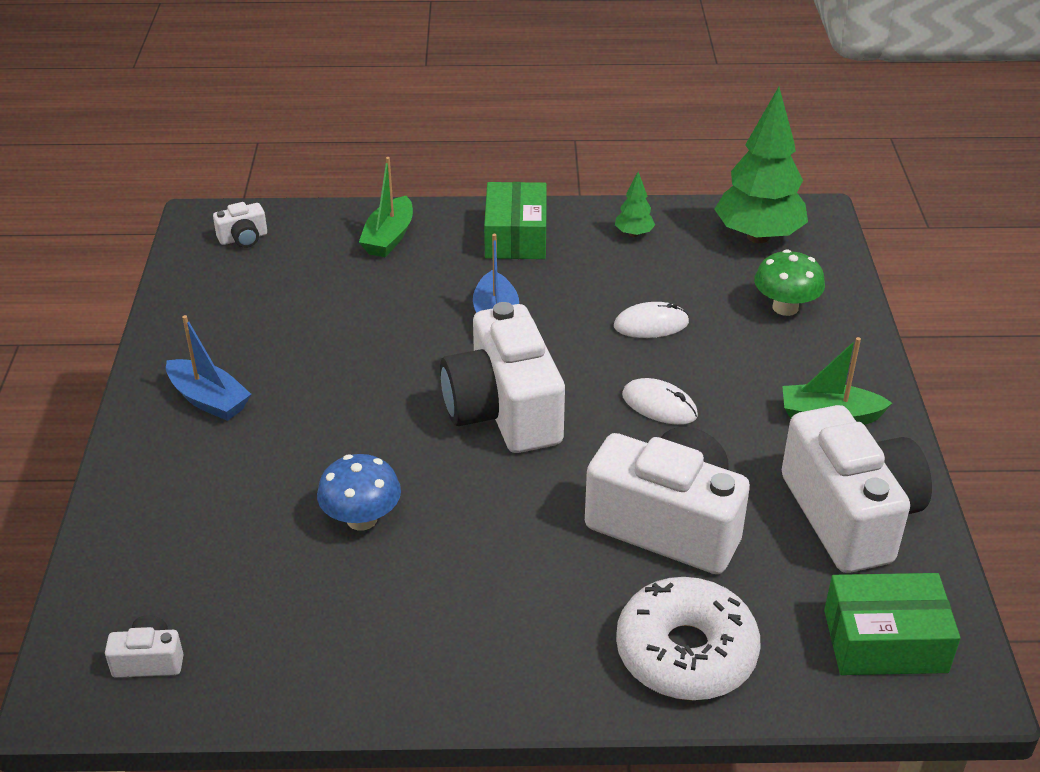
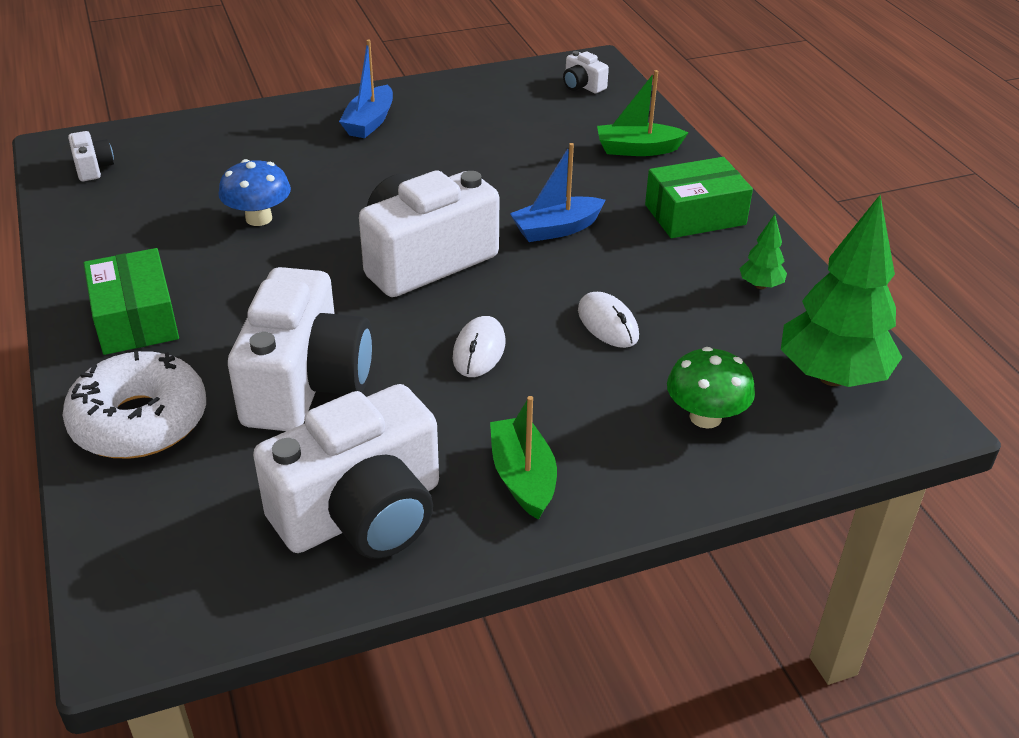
camera: 70 degrees right, 0 degrees up
(885, 641) = (179, 561): green box -> green box (136, 319)

